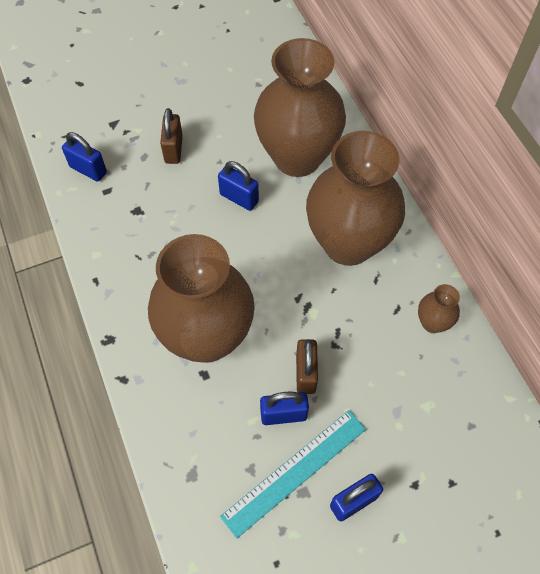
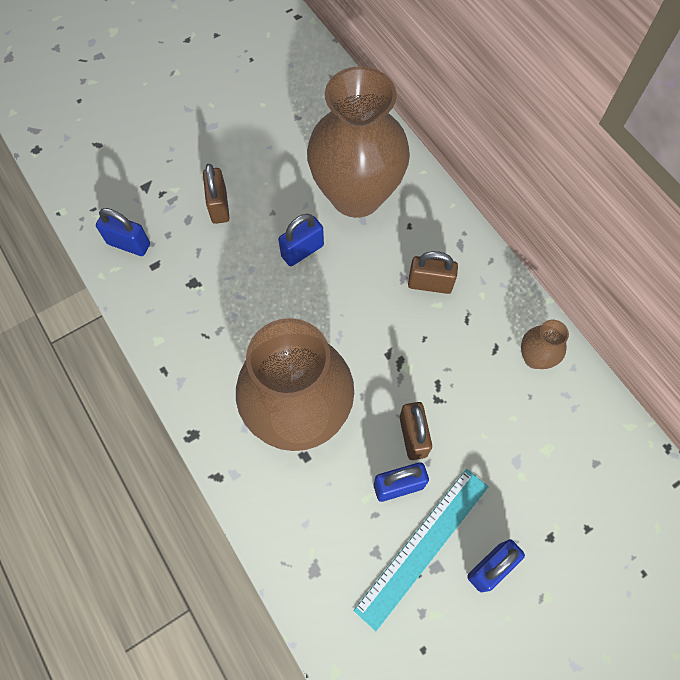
camera: 10 degrees left, 5 degrees up
(239, 198) = (302, 251): blue padlock -> blue padlock turned 60 degrees counterclockwise
(348, 243) = (430, 284): brown vase -> brown padlock

